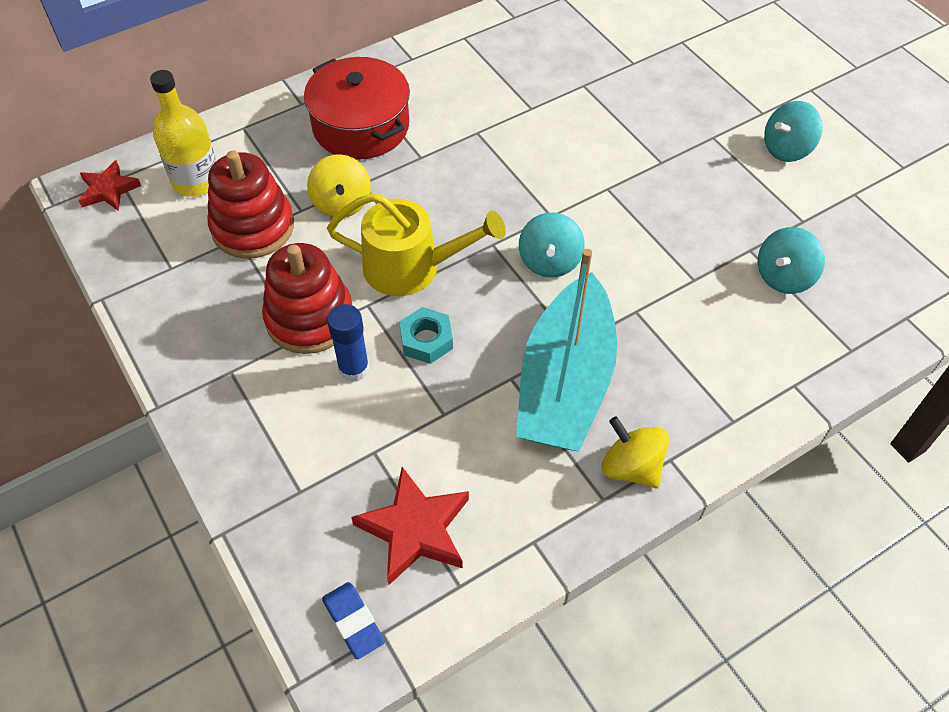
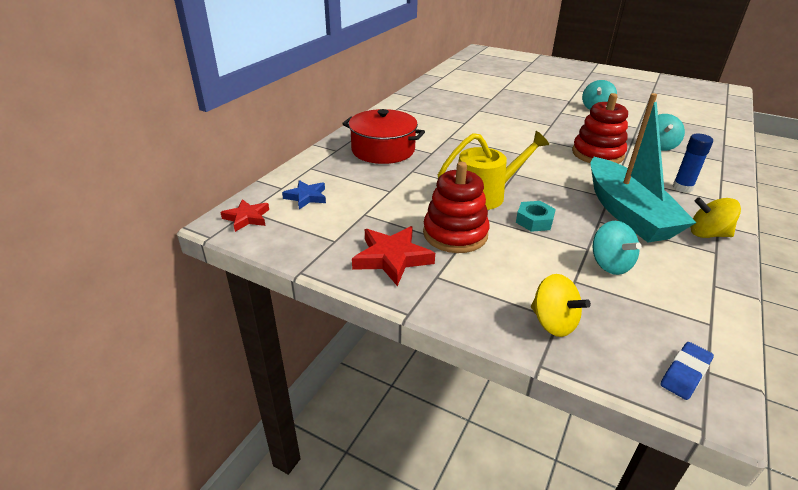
camera: 30 degrees left, 20 degrees down
(196, 181) = (306, 197): yellow bottle -> blue star
(253, 227) = (368, 206): red stacking toy -> red stacking toy (597, 154)
(342, 203) = (411, 181): yellow spinning top -> yellow spinning top (553, 322)
(353, 622) = (685, 373): blue eraser -> blue eraser turned 75 degrees counterclockwise
(354, 369) = (511, 247): blue glue stick -> blue glue stick (682, 187)
(415, 529) = (649, 307): red star -> red star (392, 258)
(549, 261) = (552, 171): turquoise spinning top -> turquoise spinning top (610, 264)

